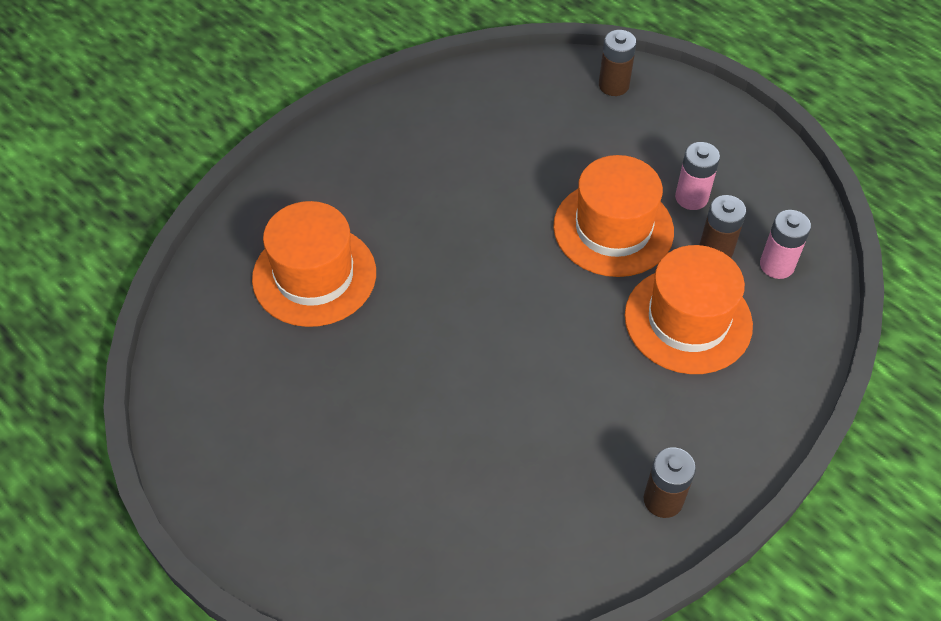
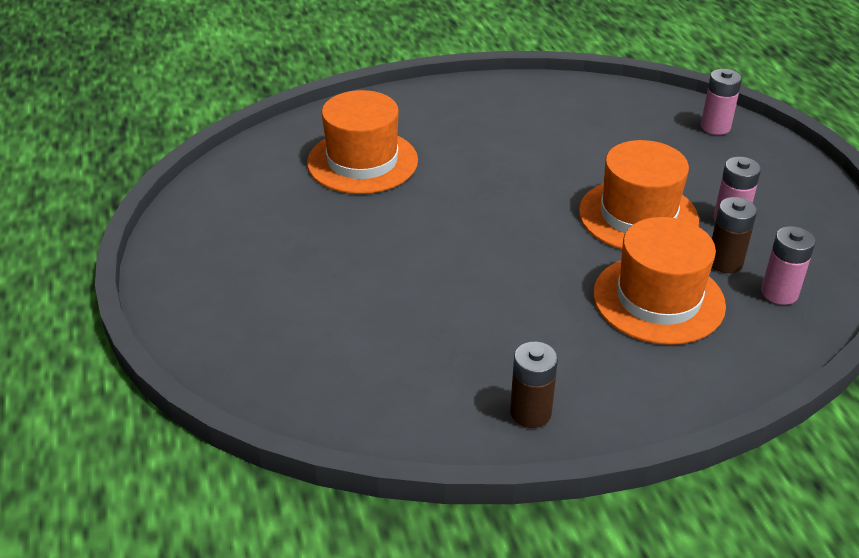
camera: 30 degrees right, 15 degrees down
(613, 85) = (715, 127): brown battery -> pink battery

